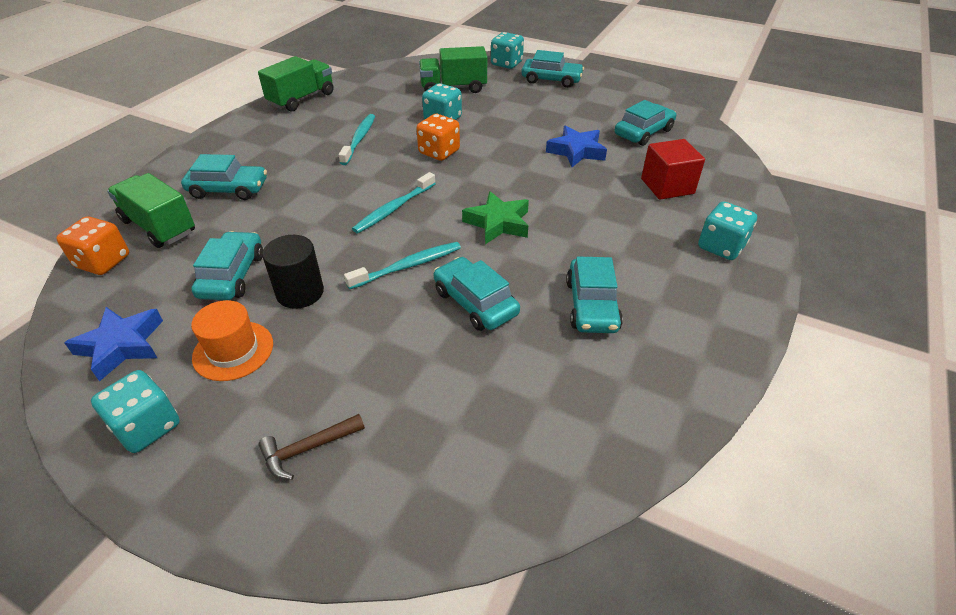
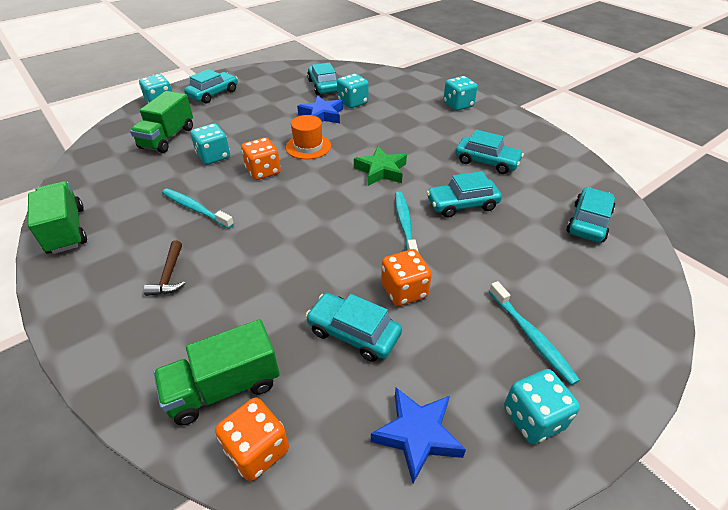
camera: 65 degrees left, 0 degrees up
(228, 189) = (199, 317): turquoise car -> turquoise car (588, 222)
(233, 350) = (459, 346): orange hat -> orange hat (308, 146)
(300, 292) = (404, 290): black cylinder -> orange dice
(308, 448) = (577, 316): brown hammer -> brown hammer (169, 275)
(394, 209) = (325, 214): turquoise toothbrush -> turquoise toothbrush (531, 336)
(628, 162) = (353, 102): none -> turquoise dice
(667, 186) = (389, 99): red cube -> none

